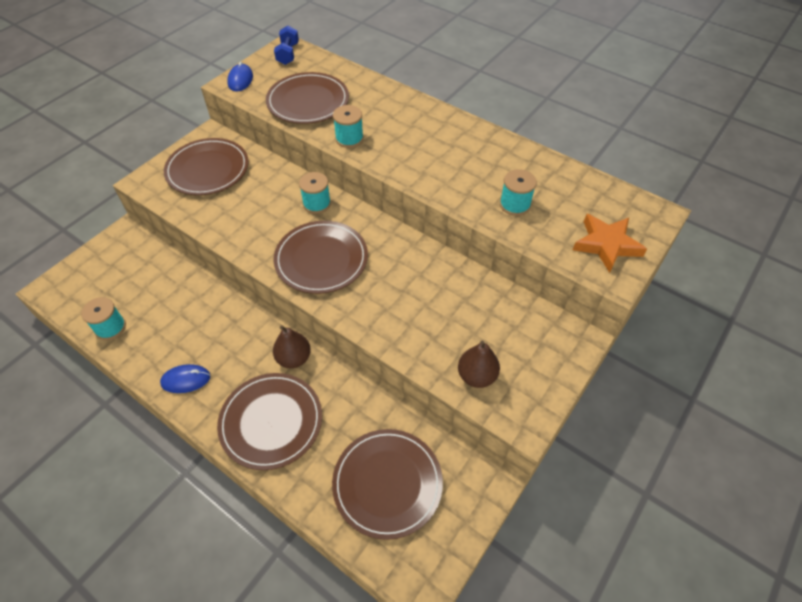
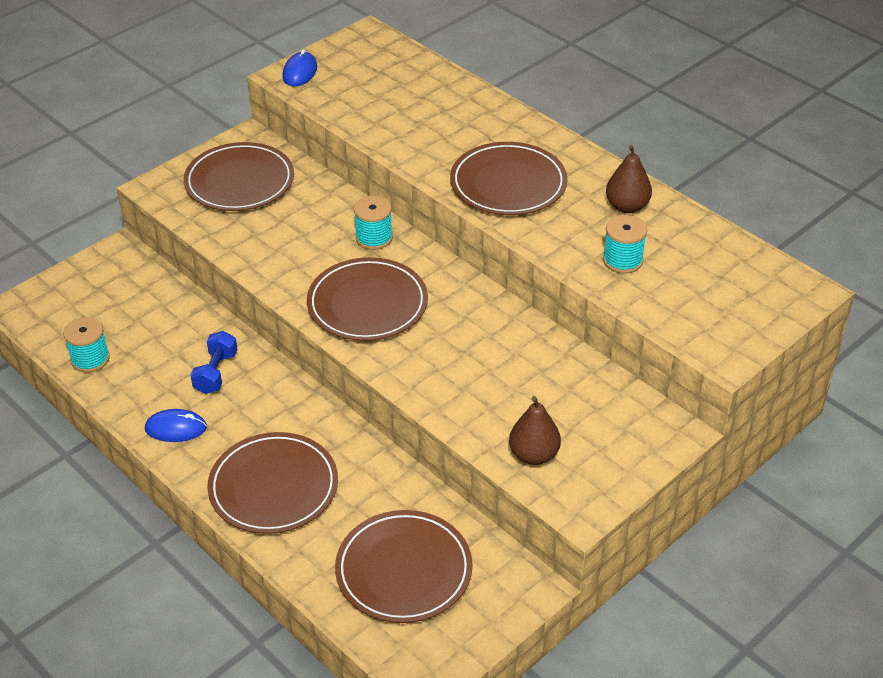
camera: 10 degrees right, 10 degrees down
(288, 54) = (368, 44): blue dumbbell -> blue dumbbell (216, 373)
(294, 358) = (313, 422): brown pear -> brown pear (627, 206)
(308, 101) = (383, 108): brown plate -> brown plate (508, 184)
(349, 139) = (428, 159): turquoise spool -> none
(606, 245) = (727, 319): orange star -> none

